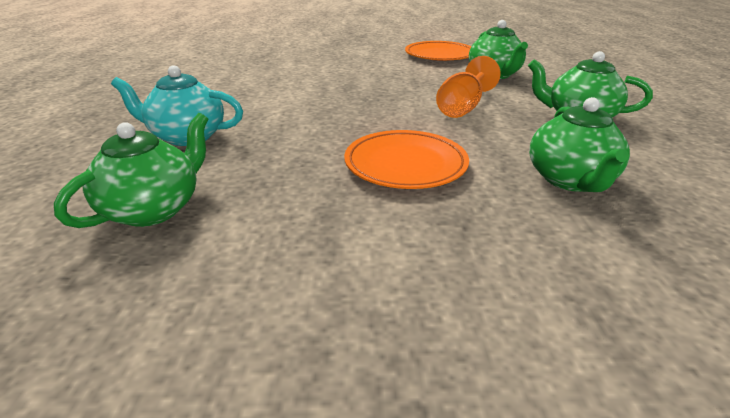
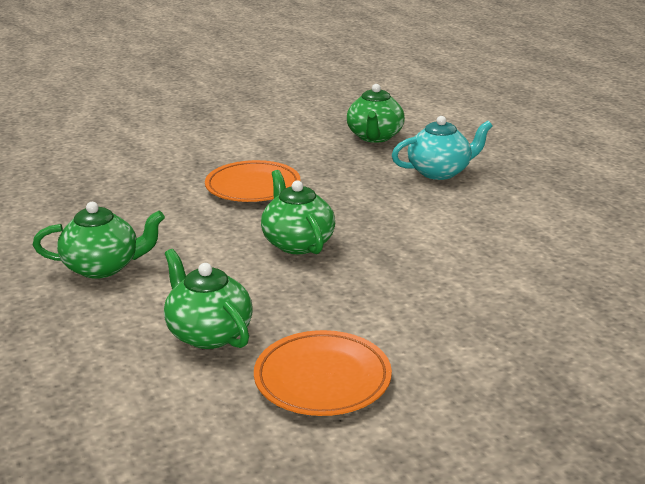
camera: 155 degrees right, 5 degrees down
(463, 107) = (231, 254): orange goblet -> none
(570, 180) = (129, 199): green teapot -> green teapot (297, 243)

